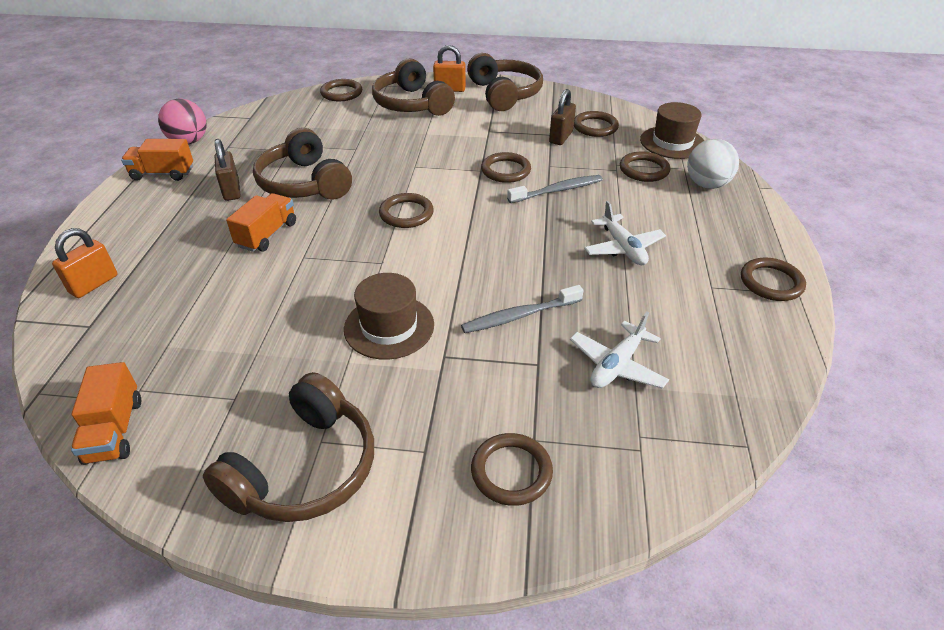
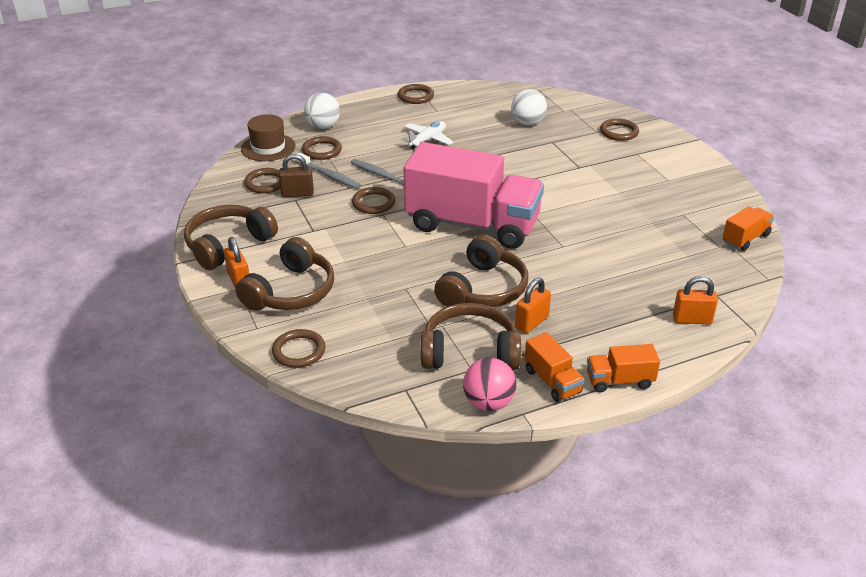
camera: 120 degrees left, 5 degrees down
(231, 190) = (531, 322): brown padlock -> orange padlock
(267, 235) = (560, 273): orange truck -> orange truck (619, 381)
(305, 468) = (685, 177): brown headphones -> brown headphones (469, 351)
(389, 327) = (580, 190): brown hat -> none
(406, 213) = (472, 225): brown ring -> pink truck
(519, 316) = (524, 155): grey toothbrush -> grey toothbrush (329, 176)
(617, 365) = (527, 123): white plane -> white ball

